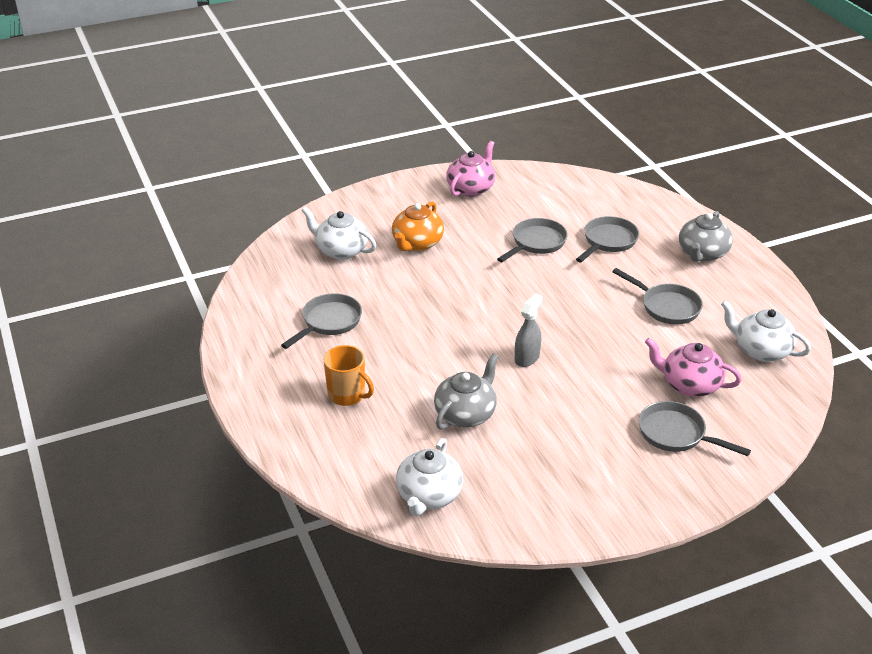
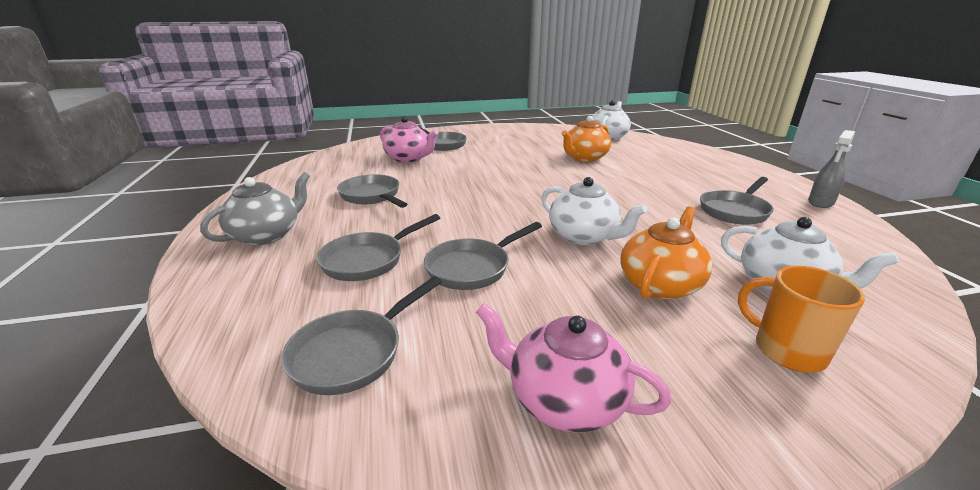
camera: 170 degrees left, 10 degrees down
(347, 395) = (683, 170): orange mug -> orange mug (787, 350)
(466, 414) = (584, 158): grey teapot -> orange teapot
(471, 188) = (564, 399): pink teapot -> pink teapot turned 75 degrees clockwise
(527, 358) = (529, 177): grey spray bottle -> grey spray bottle (820, 202)
(571, 194) = (353, 353): none -> grey pan
(761, 350) = (329, 168): white teapot -> white teapot (584, 236)

